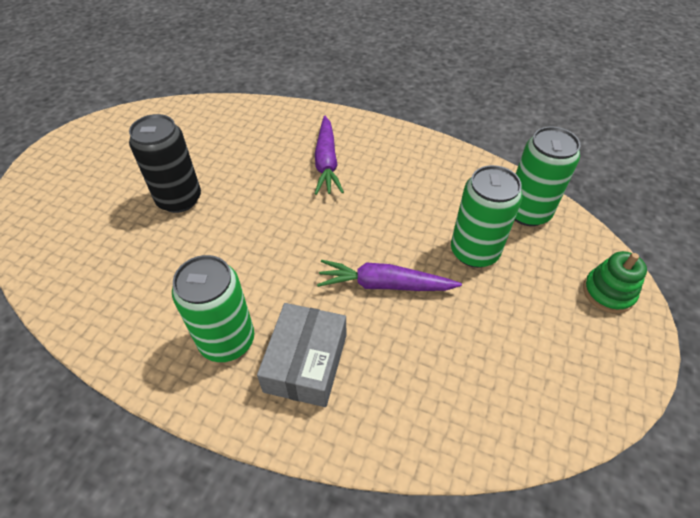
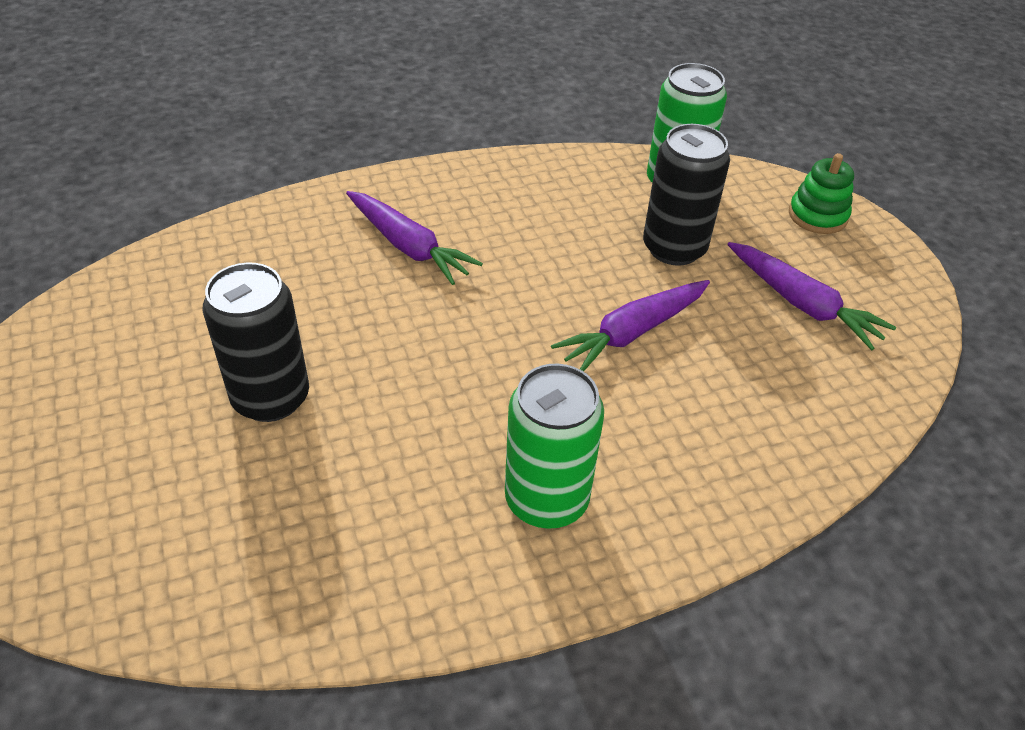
camera: 45 degrees left, 5 degrees down
(306, 362) = (653, 458): grey box -> none
(474, 252) = (674, 248): green can -> black can
(518, 342) = (802, 304): none -> purple carrot

